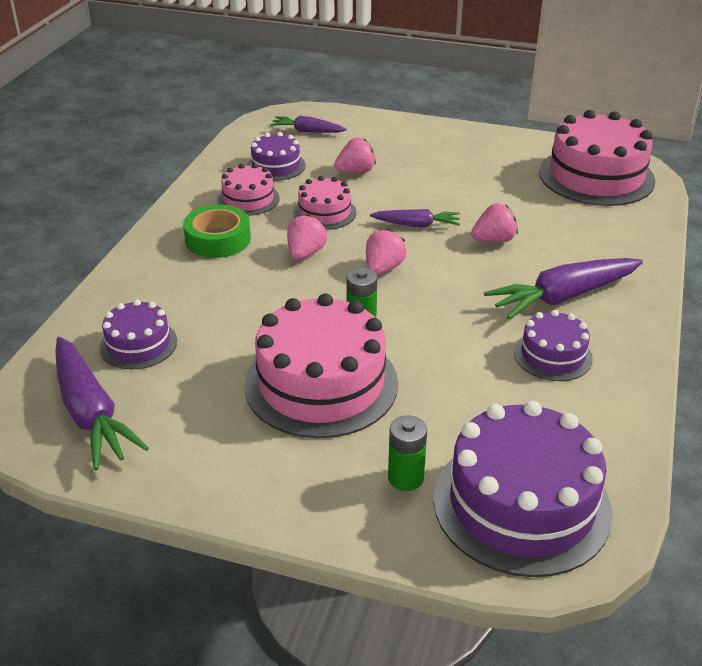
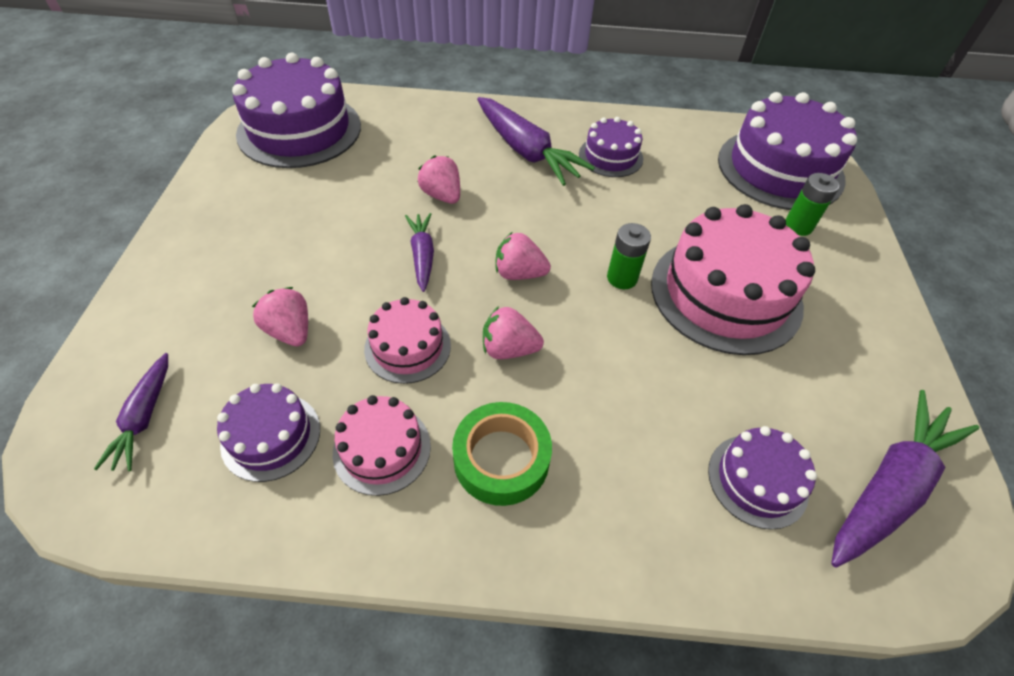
camera: 105 degrees left, 15 degrees up
(596, 176) = (299, 130): pink cake -> purple cake

